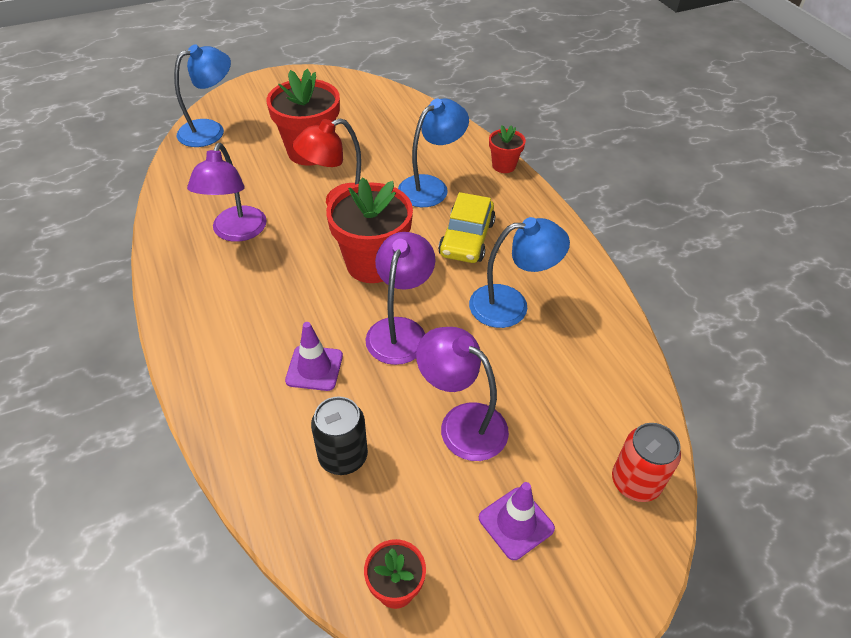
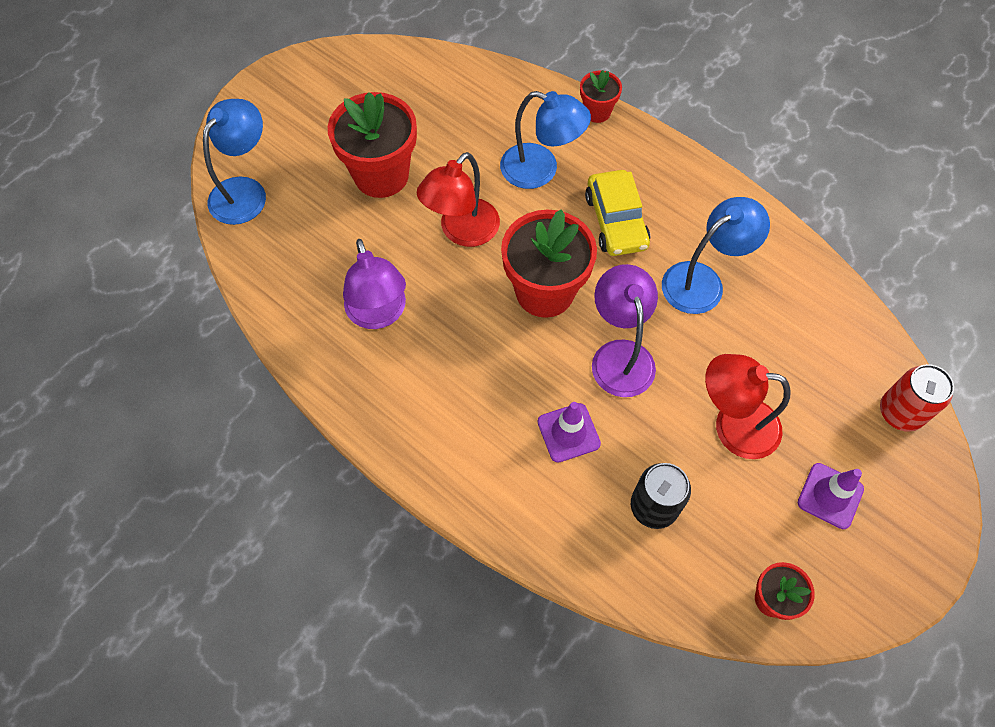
camera: 25 degrees left, 15 degrees up
(431, 186) = (540, 170): blue lamp -> blue lamp turned 90 degrees clockwise
(462, 423) = (733, 425): purple lamp -> red lamp

